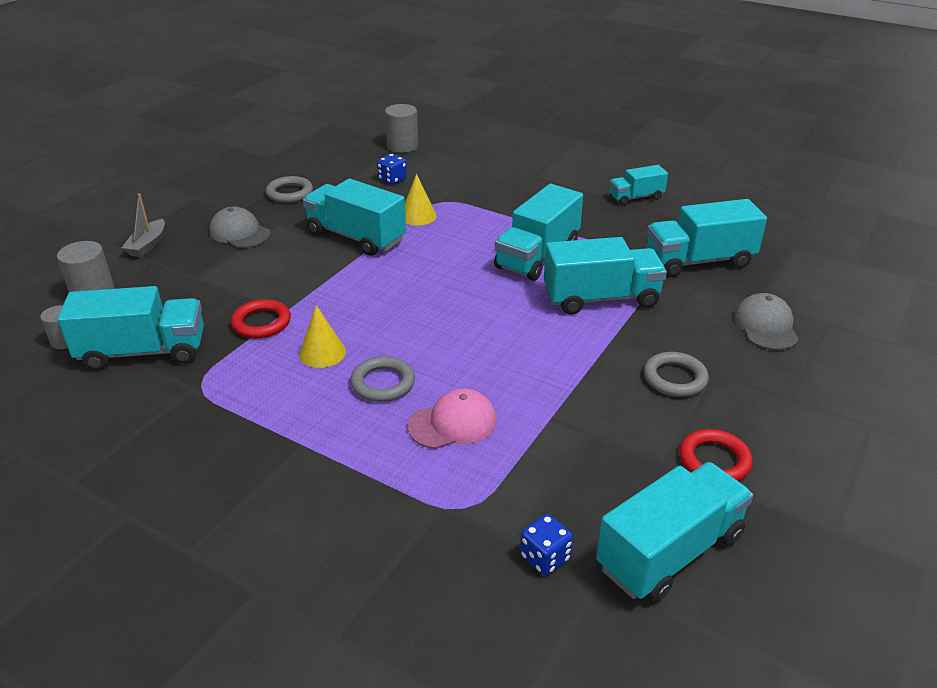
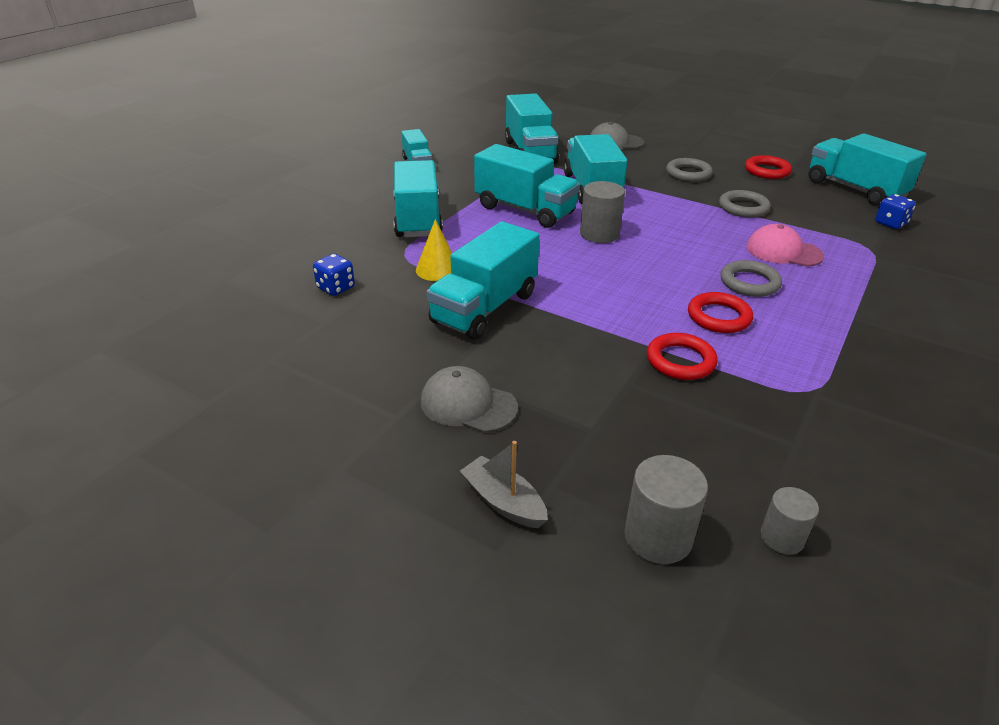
camera: 90 degrees left, 0 degrees up
(143, 352) = (772, 448): turquoise truck -> turquoise truck (418, 219)
(148, 245) = (503, 502): grey boat -> grey boat turned 150 degrees counterclockwise
(239, 233) = (468, 404): grey cap -> grey cap turned 75 degrees clockwise
(289, 193) = (352, 369): grey ring -> grey ring (743, 208)
(322, 353) = (719, 317): yellow cone -> red ring
(402, 146) = (233, 283): grey cylinder -> grey cylinder (599, 234)
(453, 423) = (783, 251): pink cap -> pink cap turned 45 degrees counterclockwise

